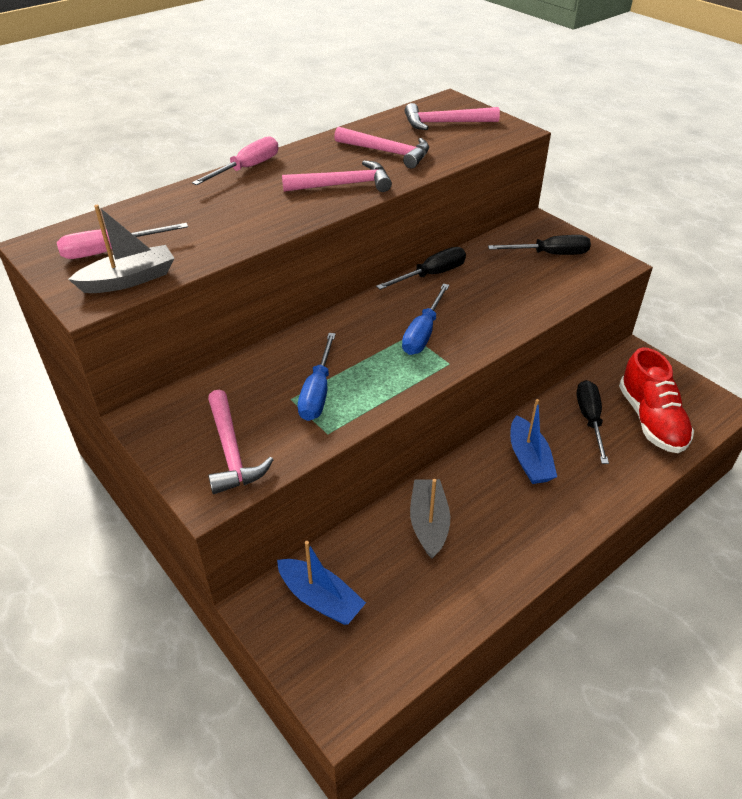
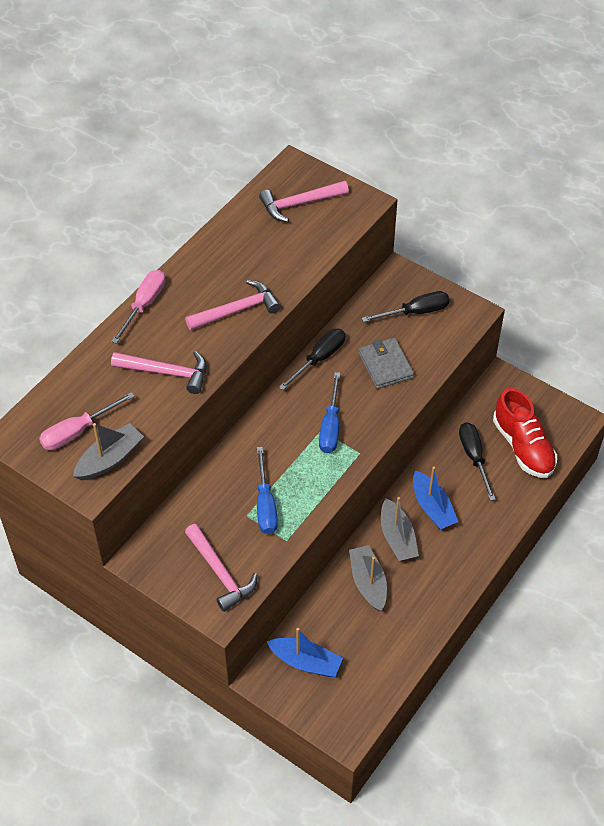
camera: 15 degrees left, 10 degrees up
(387, 152) = (261, 257): pink hammer -> pink hammer (167, 372)
(478, 482) = (397, 537): none -> grey boat
(503, 291) = (385, 365): none -> grey wallet

